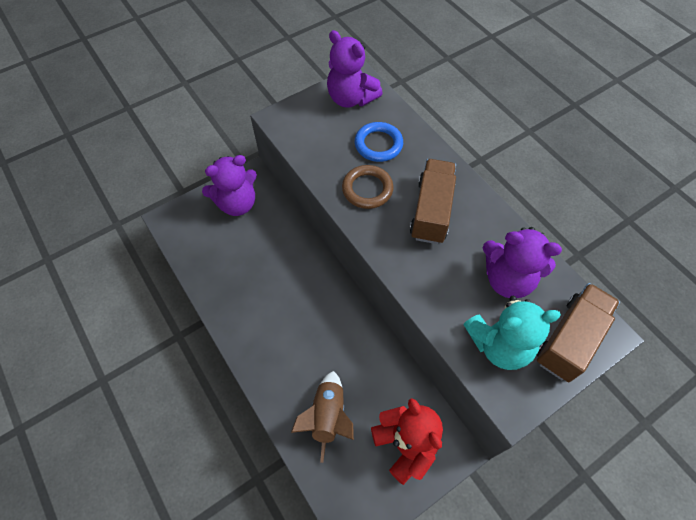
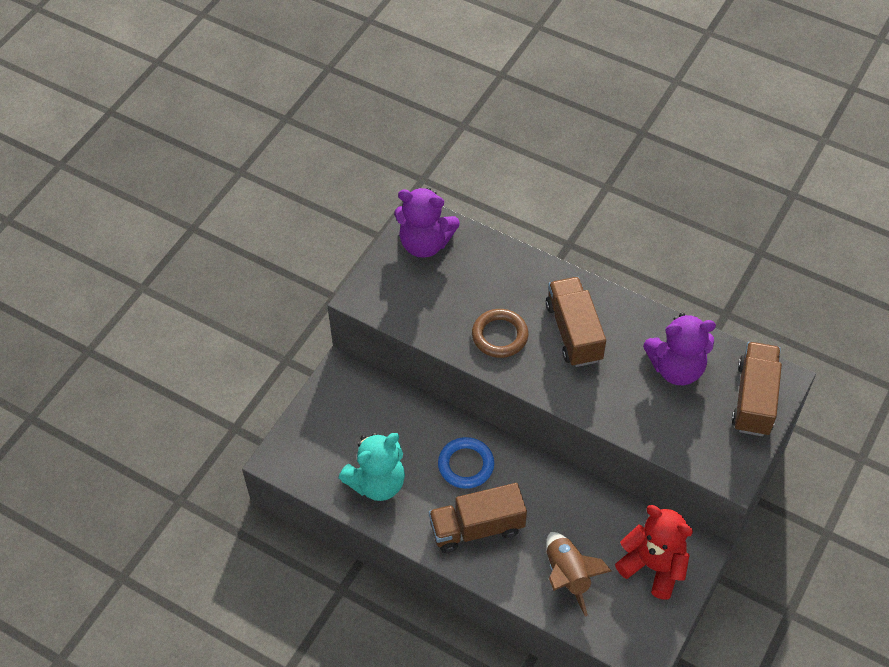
camera: 25 degrees left, 5 degrees down
(237, 203) = (343, 409): purple teddy bear -> none
(278, 339) = (477, 528): none -> brown truck
(378, 144) = (483, 284): blue ring -> blue ring (466, 465)
(499, 345) = (697, 430): turquoise teddy bear -> turquoise teddy bear (377, 483)

